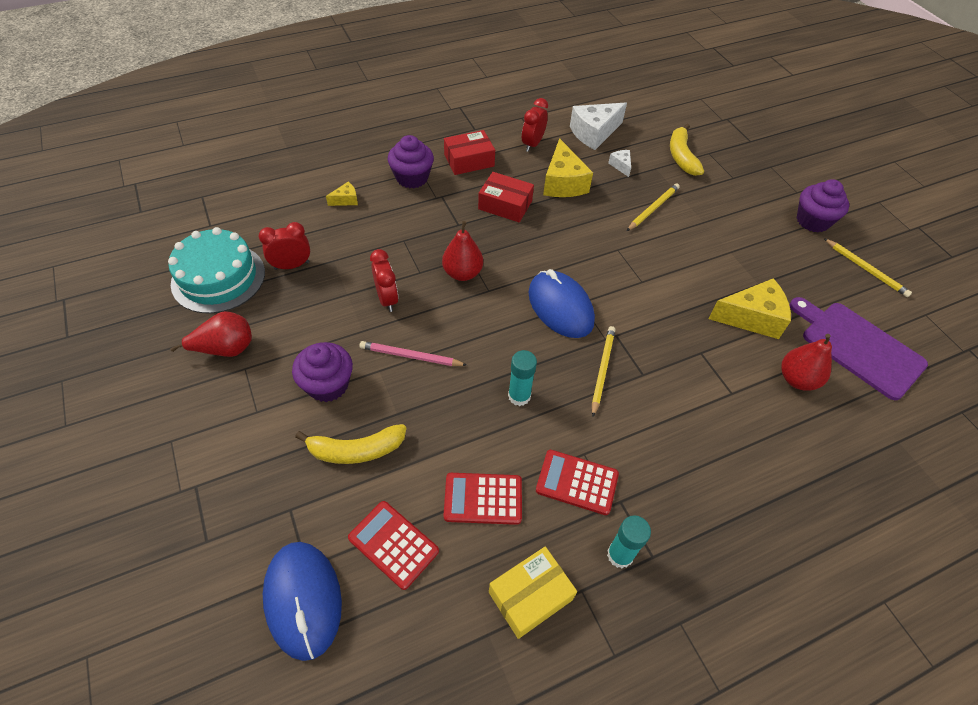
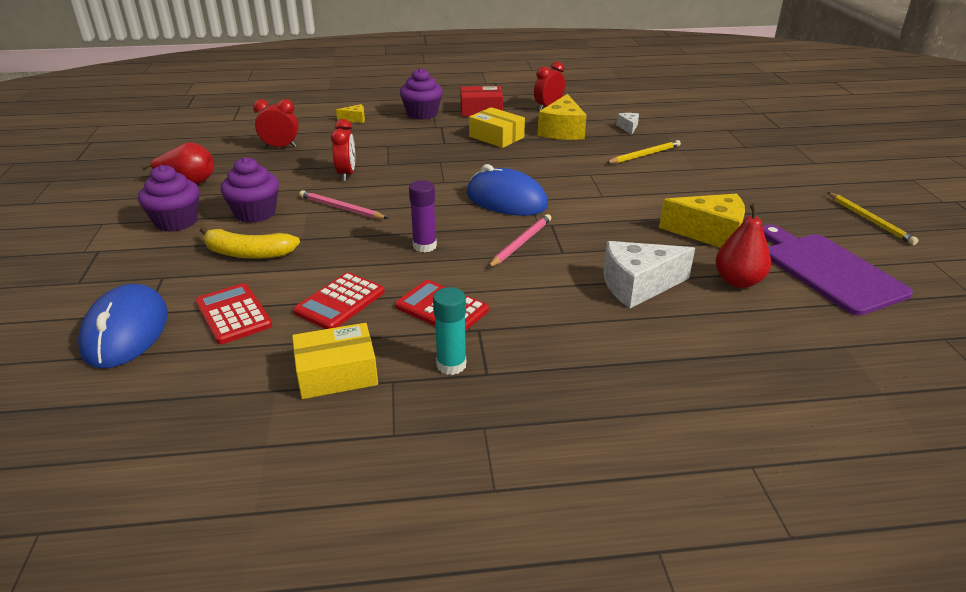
camera: 20 degrees right, 20 degrees down
(218, 278) = (216, 146): turquoise cake -> none
(462, 273) = (426, 169): red pear -> none
(483, 499) = (340, 302): red calculator -> red calculator turned 75 degrees counterclockwise
(505, 205) = (496, 137): red box -> yellow box
(519, 396) = (424, 246): turquoise glue stick -> purple glue stick
(560, 307) = (506, 200): blue mouse -> blue mouse turned 45 degrees counterclockwise
(594, 133) = (613, 107): white cheese -> white cheese (638, 286)
(602, 370) = (521, 243): yellow pencil -> pink pencil
(681, 156) = (696, 128): yellow banana -> none
(812, 221) = (822, 182): purple cupcake -> purple cupcake (176, 222)

